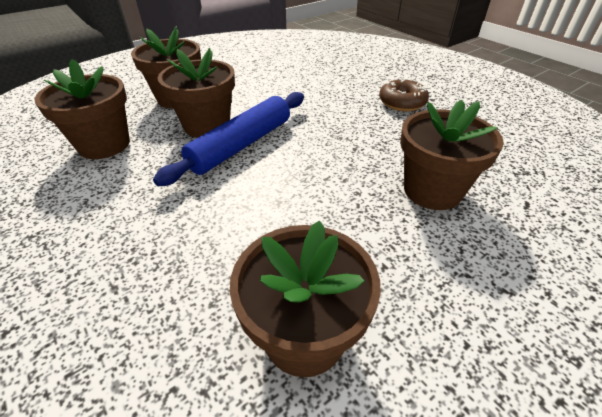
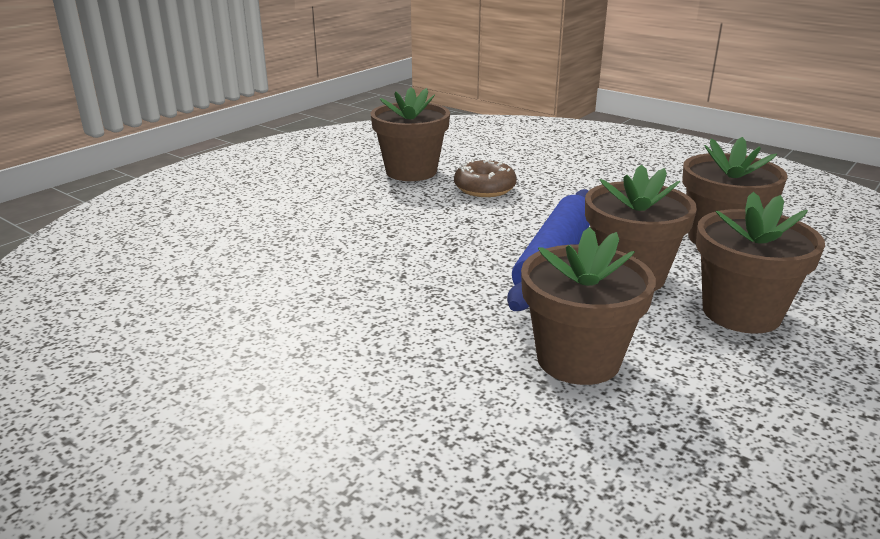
camera: 165 degrees right, 15 degrees down
(402, 103) = (326, 364): brown donut -> brown donut (484, 188)
(432, 190) = (308, 245): brown flower pot -> brown flower pot (578, 359)

